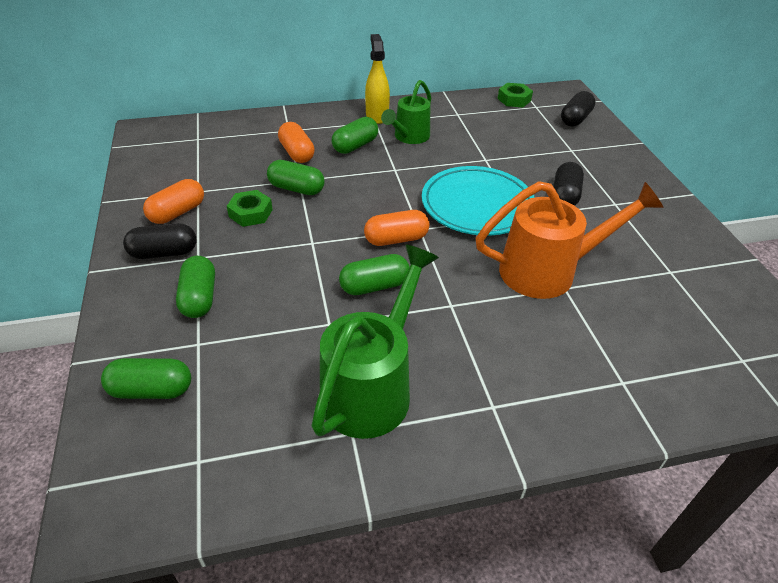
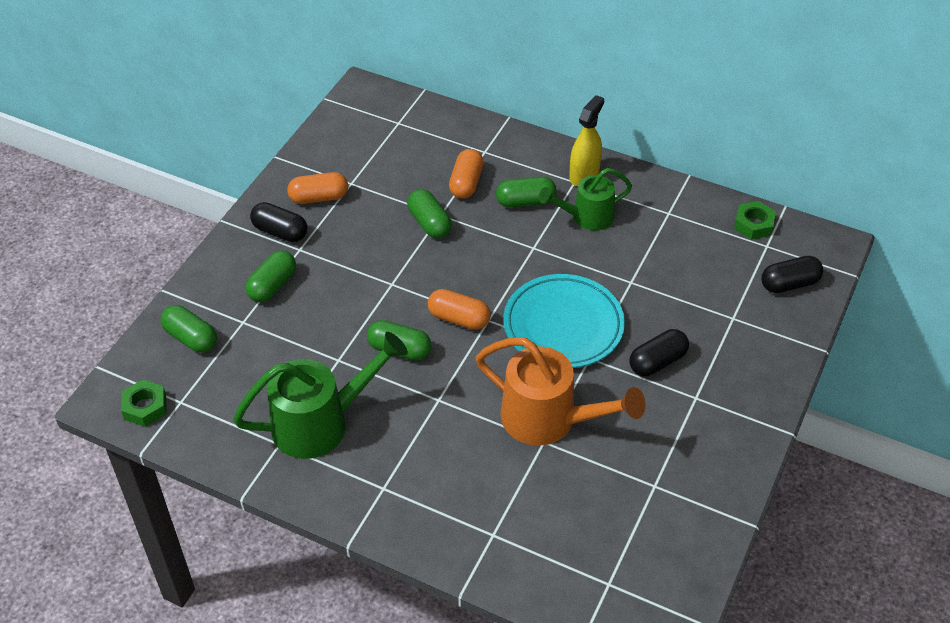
camera: 40 degrees right, 5 degrees up
(250, 213) = (371, 228): green nut -> green nut (145, 407)

